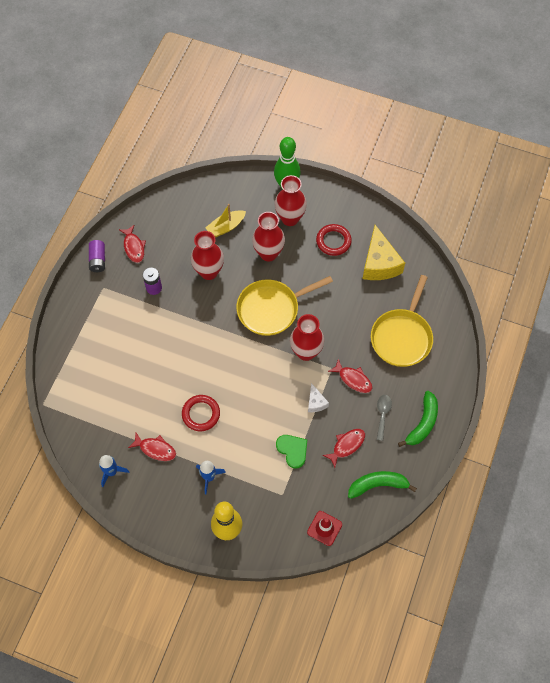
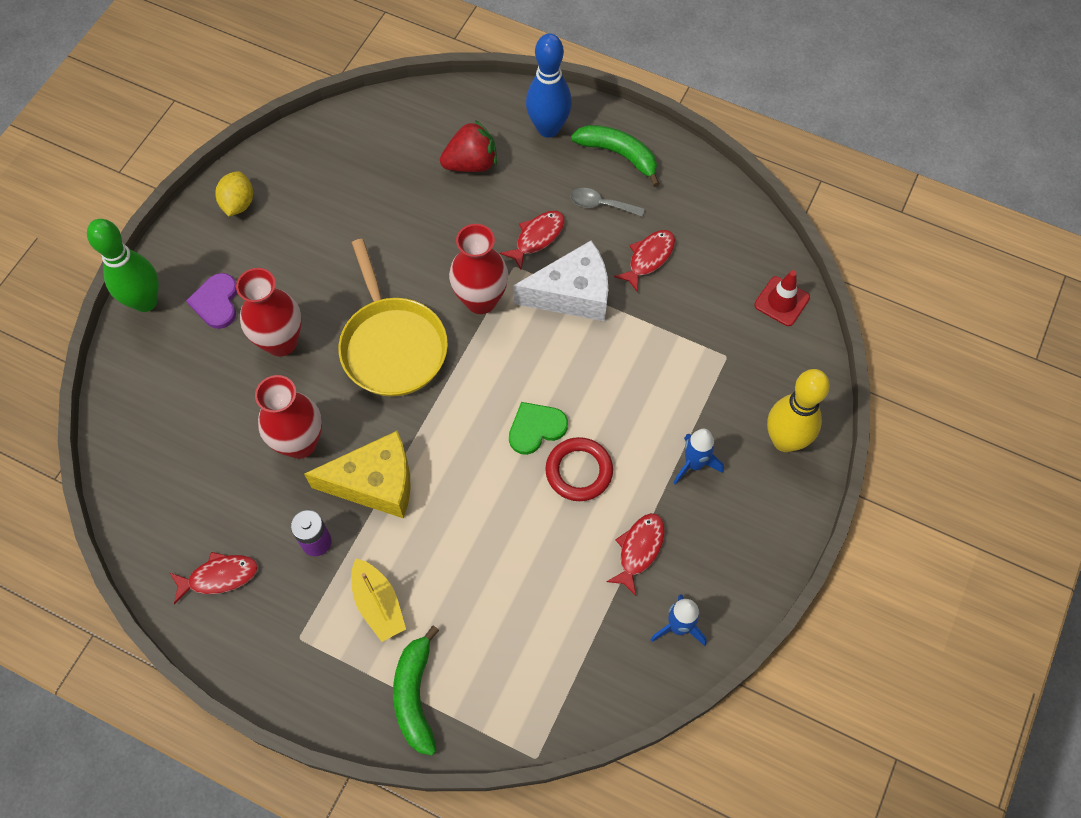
camera: 85 degrees left, 0 degrees up
(98, 260) = (234, 648): purple battery -> none
(226, 227) = (211, 408): yellow boat -> yellow boat (378, 604)
(290, 218) = (216, 302): red vase -> purple heart
(292, 450) = (653, 334): green heart -> green heart (536, 428)
(316, 402) = (572, 294): white cheese -> white cheese, size x2.04
(333, 241) = (277, 240): red ring -> none
(346, 445) = (649, 258): red fish -> red fish turned 75 degrees clockwise
(355, 218) = (238, 204): none -> yellow lemon
(378, 485) = (714, 223): green banana -> green banana (415, 696)
(379, 263) = (333, 179): yellow cheese -> yellow cheese (375, 483)
(402, 337) = (471, 163): yellow pan -> red strawberry
(436, 379) = (548, 128): none -> blue bowling pin

